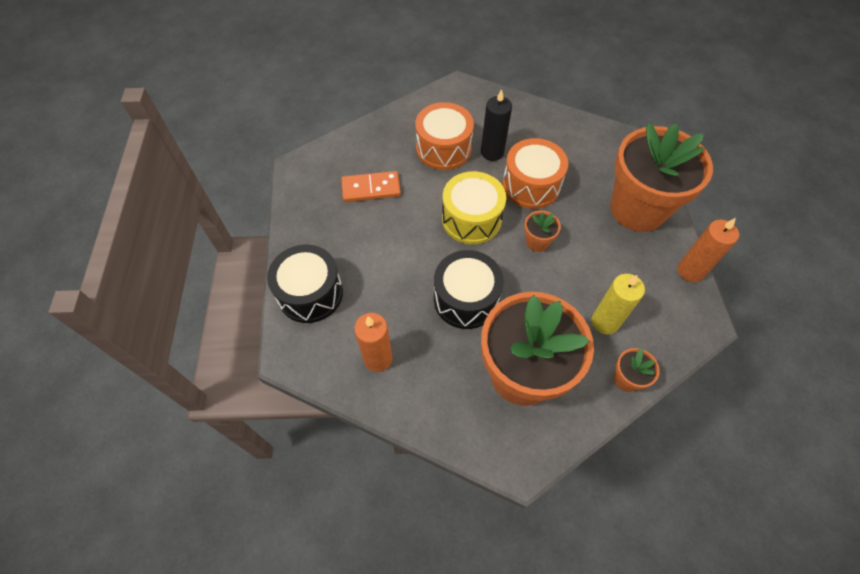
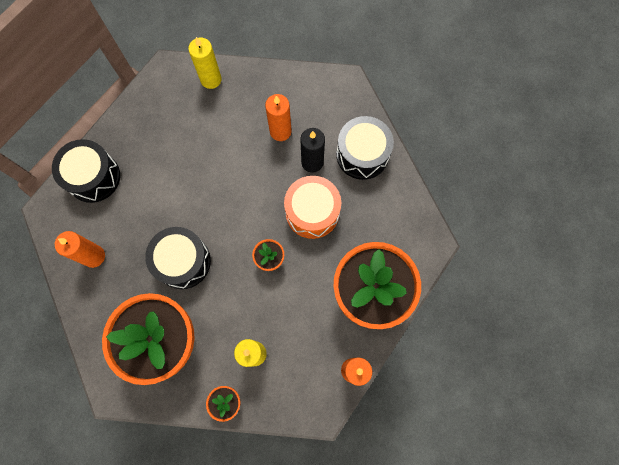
camera: 40 degrees right, 15 degrees up
(345, 150) = (211, 79): none -> yellow candle
(371, 188) = (200, 126): orange domino -> none
(443, 148) = (280, 131): orange drum -> orange candle
(471, 219) = (244, 205): yellow drum -> none
(523, 122) = (362, 154): none -> black drum

